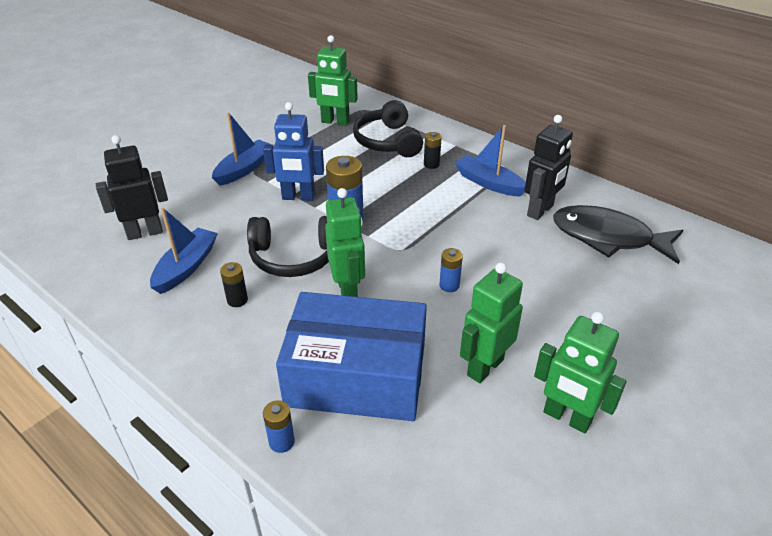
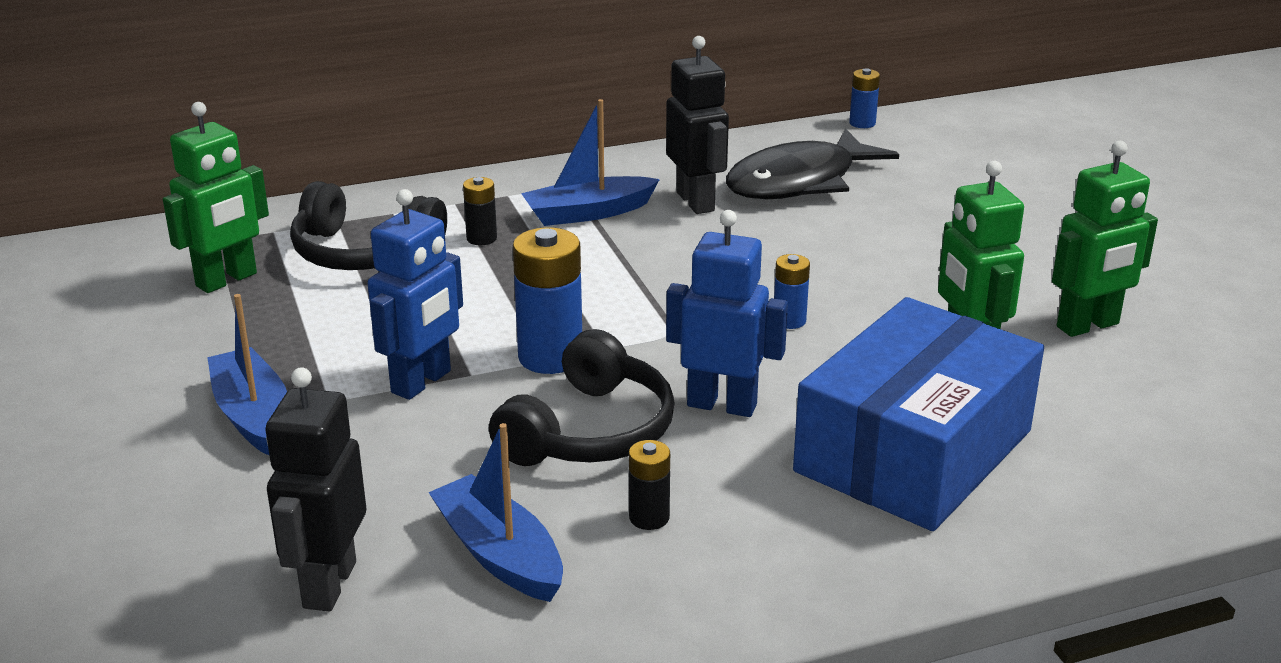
camera: 60 degrees left, 10 degrees down
(281, 442) = (1001, 551): blue battery -> blue battery (862, 123)
(348, 290) = (722, 405): green robot -> blue robot

